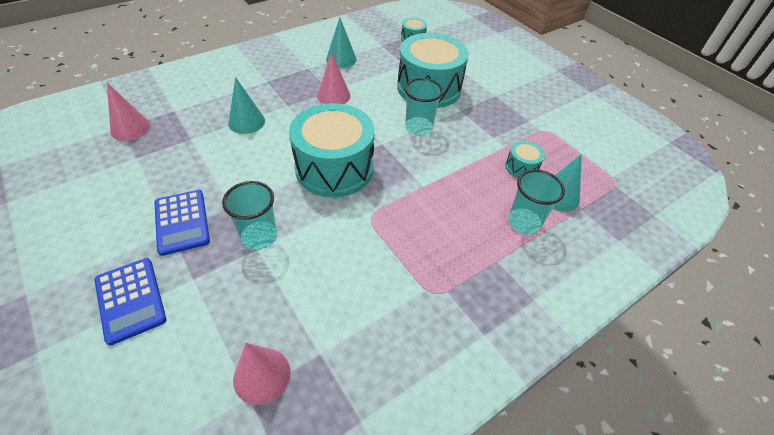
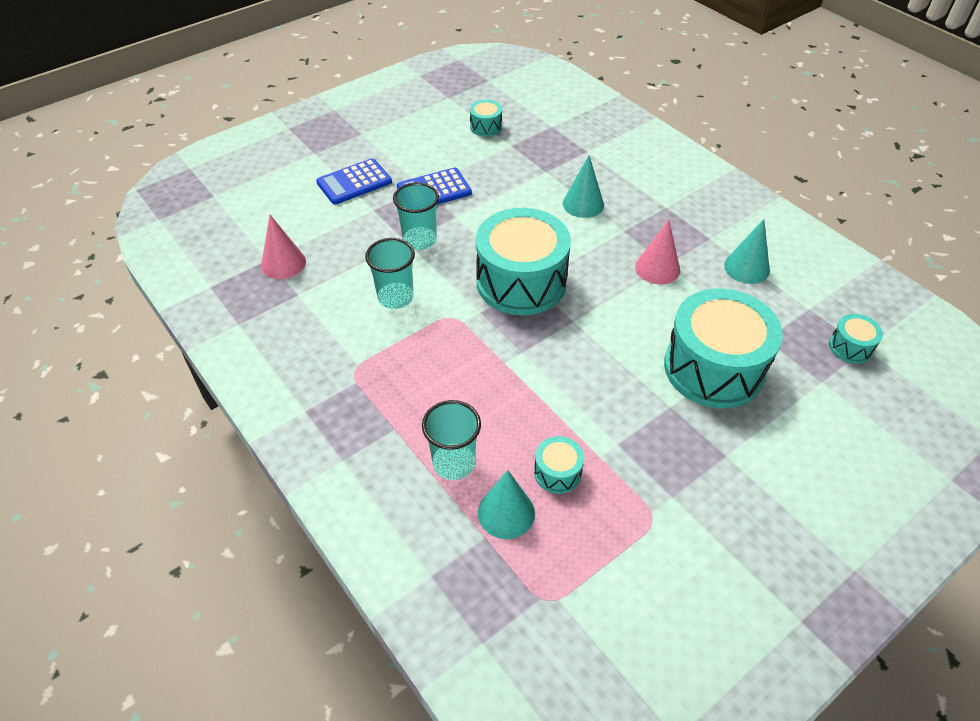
camera: 90 degrees right, 0 degrees up
(91, 174) = (486, 127): none -> turquoise drum
(130, 128) = (551, 131): pink cone -> none
(418, 127) = (616, 356): turquoise cup -> turquoise cup (395, 297)

